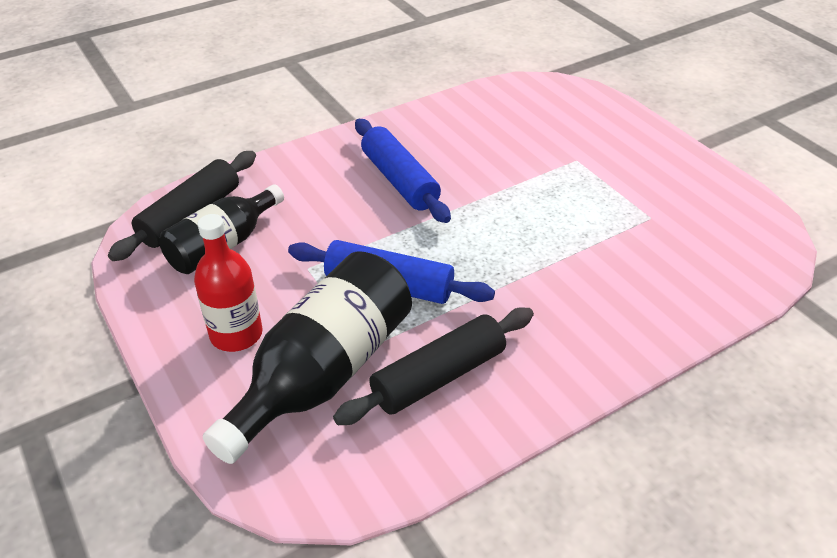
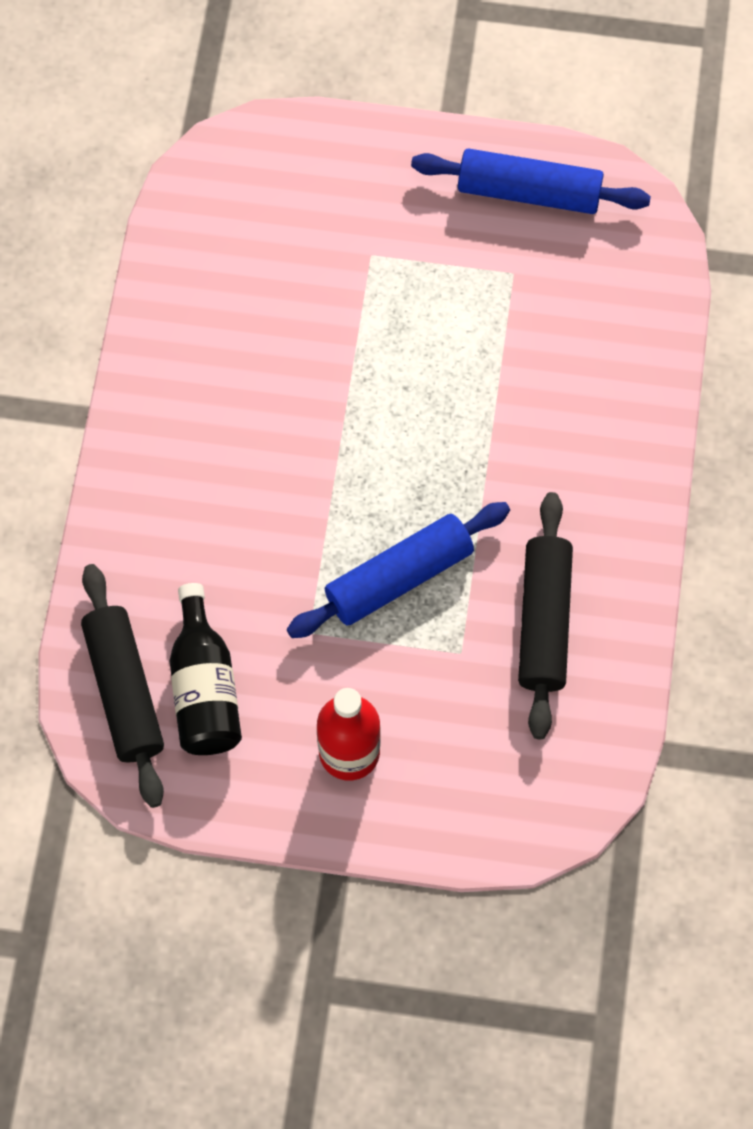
camera: 50 degrees left, 25 degrees up
(323, 373) = (461, 710): black bottle -> none
(400, 180) = (249, 449): blue rolling pin -> blue rolling pin (529, 192)

